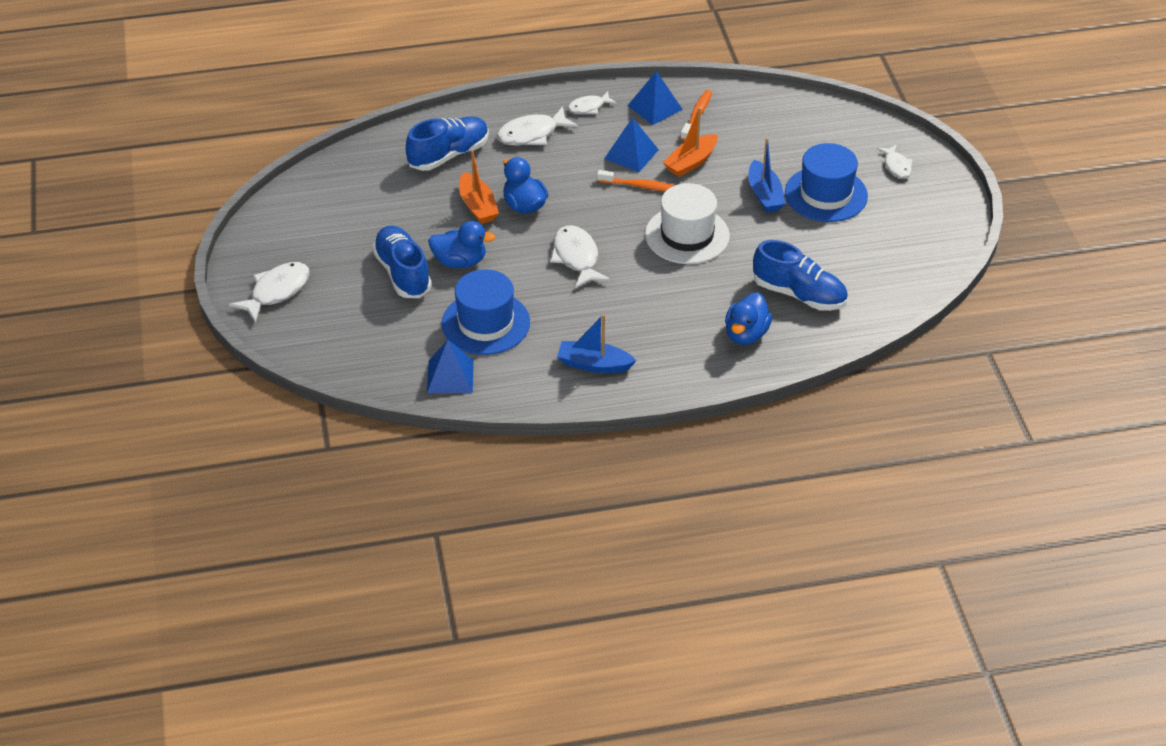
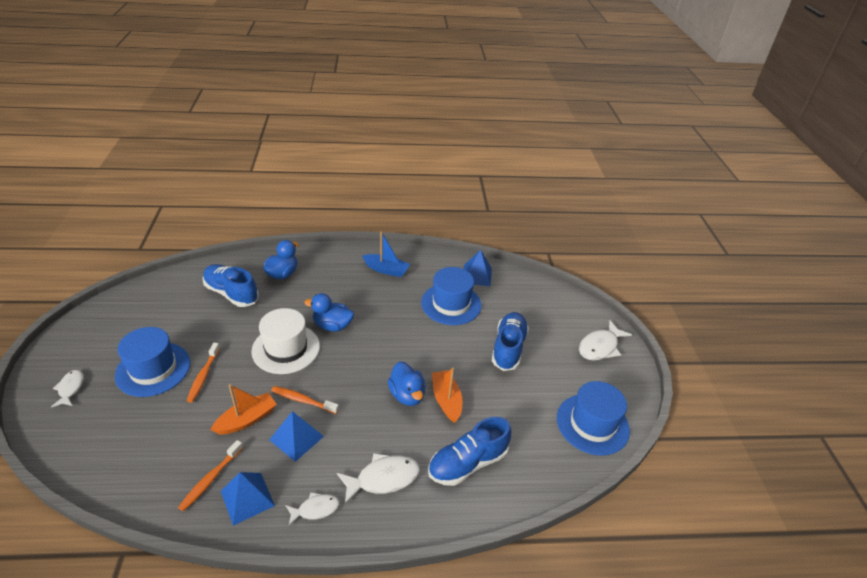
camera: 175 degrees left, 5 degrees down
(308, 204) = (592, 424): none -> blue hat
(403, 273) = (508, 348): blue shoe -> blue shoe turned 150 degrees counterclockwise
(460, 261) = (465, 351): blue duck -> blue duck (332, 325)
(576, 257) = (376, 342): white fish -> none
(764, 194) = (203, 376): blue boat -> orange toothbrush

